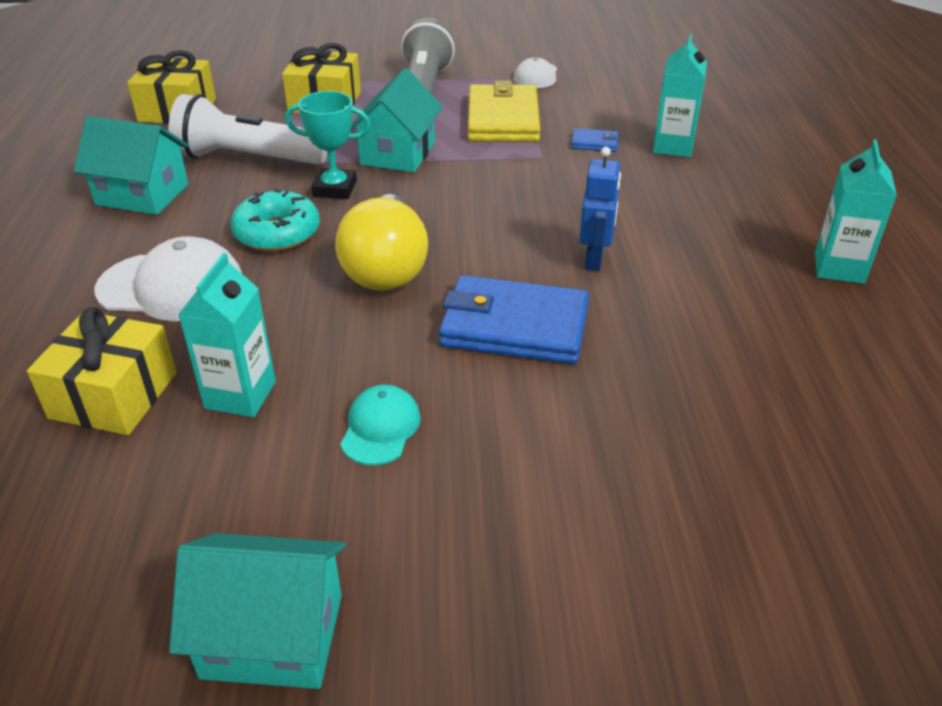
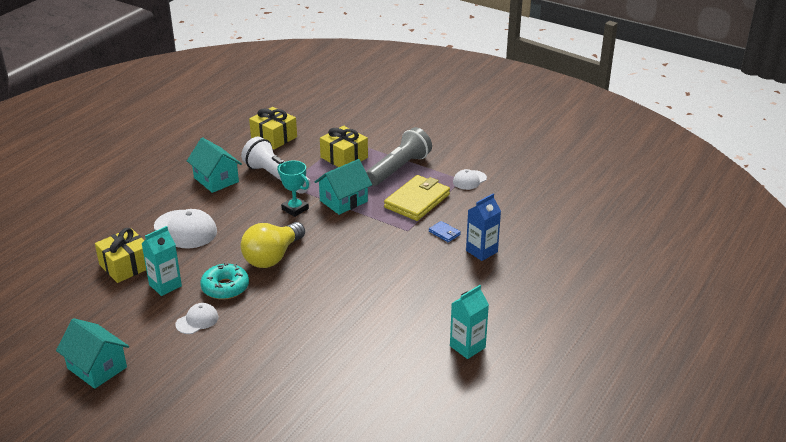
camera: 35 degrees right, 5 degrees down
(277, 233) = (248, 221): turquoise donut -> turquoise donut (225, 287)
(380, 428) = (197, 320): turquoise cap -> white cap
(514, 326) = (291, 305): blue wallet -> none
(594, 260) = (361, 292): blue robot -> none
(672, 146) = (481, 251): turquoise carton -> blue carton

